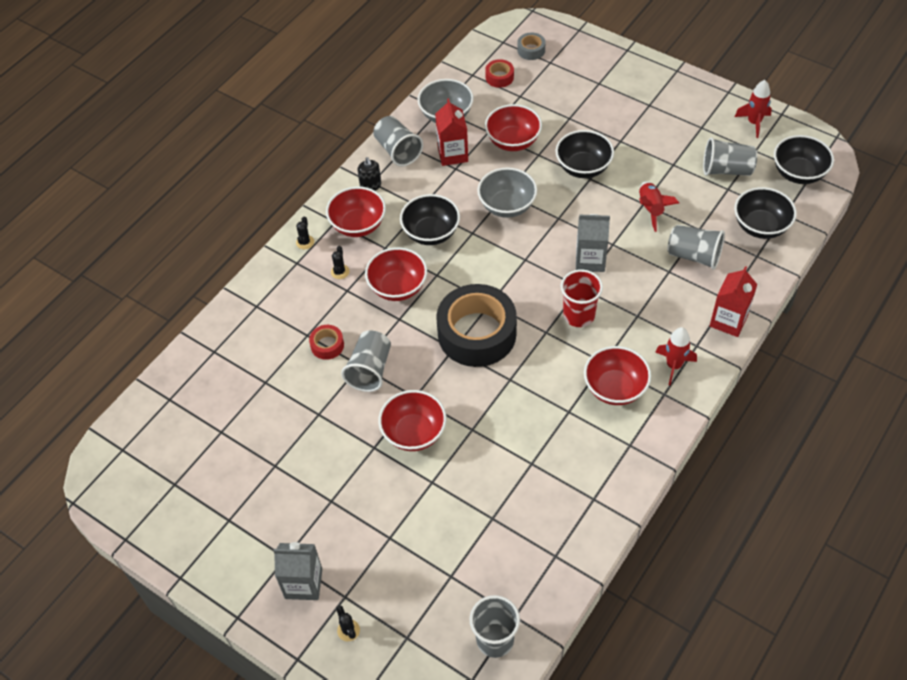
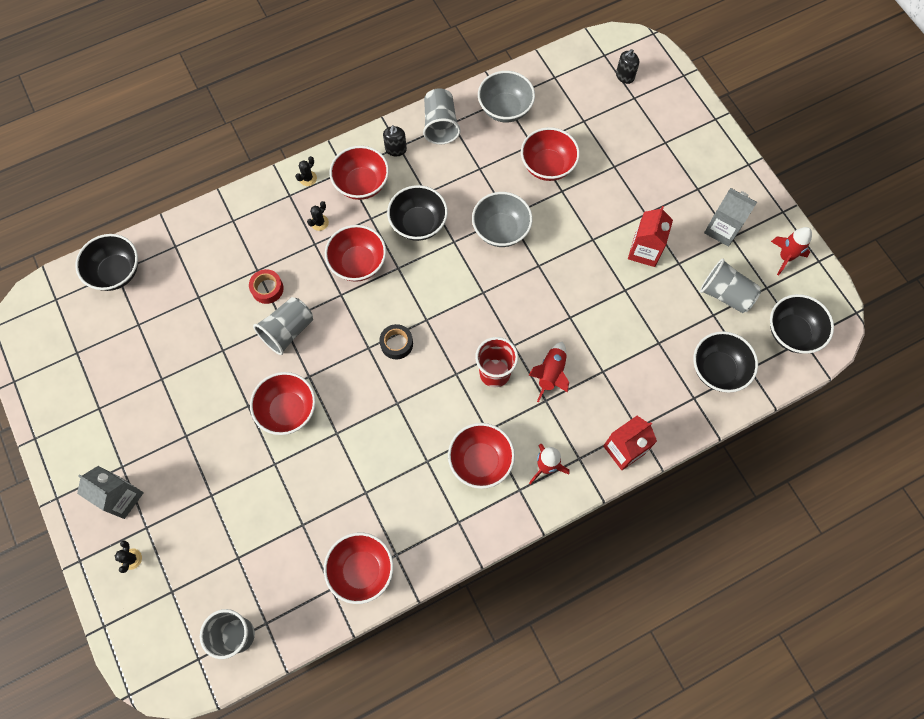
camera: 25 degrees right, 15 degrees up
(452, 154) = (486, 152): red carton -> red carton (644, 251)
(477, 333) = (396, 344): black tape -> black tape, size x0.42
(499, 77) = (577, 92): red tape -> none
(531, 50) = (624, 76): grey tape -> black soap dispenser
(571, 527) = (361, 570): none -> red bowl
(583, 168) = (593, 225): black bowl -> black bowl (116, 272)
(590, 260) = (539, 323): grey carton -> grey carton (722, 229)
(651, 209) = (628, 299): red rocket -> red rocket (551, 374)
(694, 255) = (636, 367): grey cup -> none

